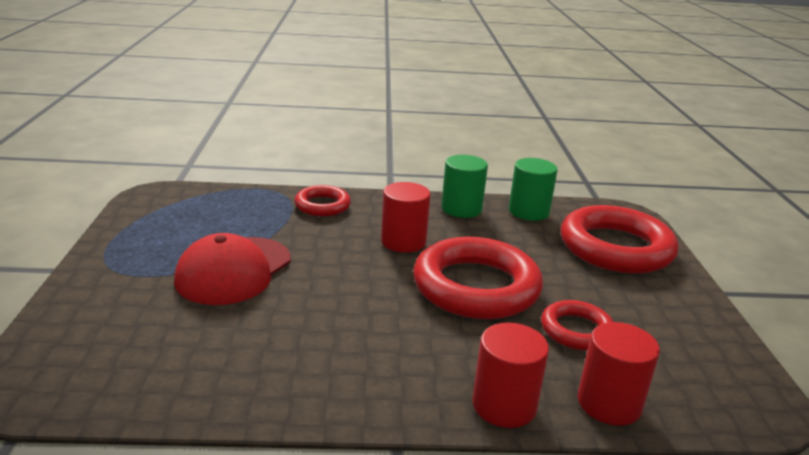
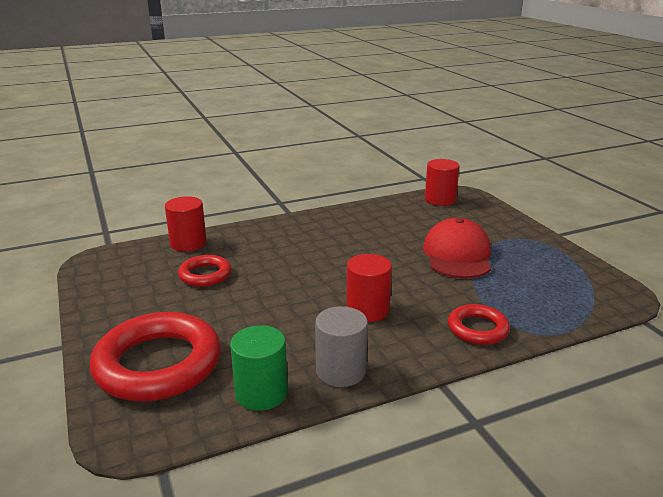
camera: 160 degrees right, 0 degrees up
(461, 209) = (341, 371): green cylinder -> grey cylinder
(476, 287) = (285, 287): red ring -> none
(504, 405) = (245, 231): red cylinder -> red cylinder (440, 200)

